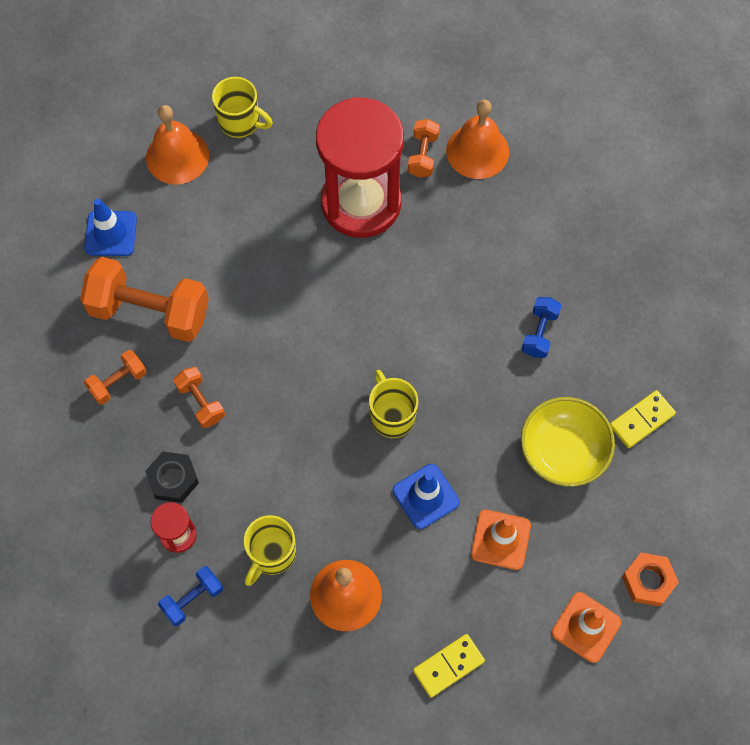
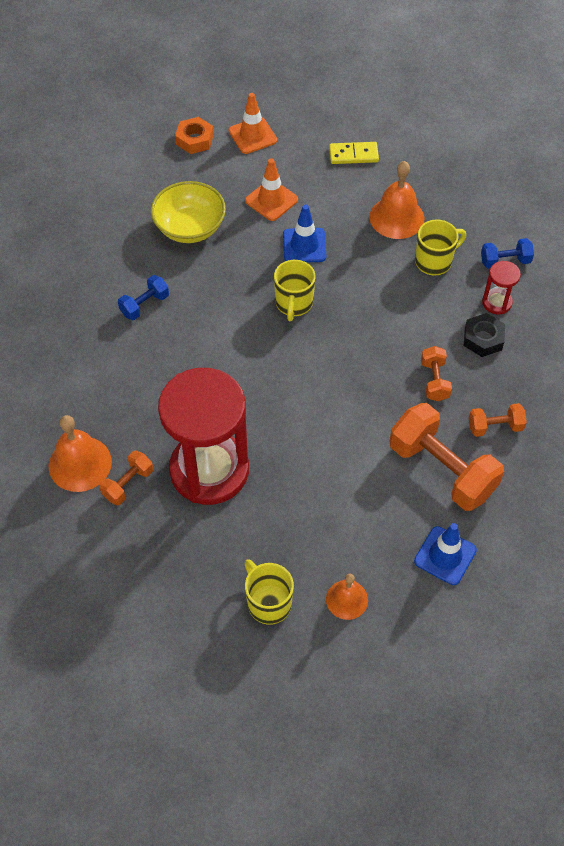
camera: 150 degrees left, 10 degrees down
(177, 156) = (347, 599): orange bell -> orange bell, size x0.63
(641, 420) = (121, 220): yellow domino -> none

